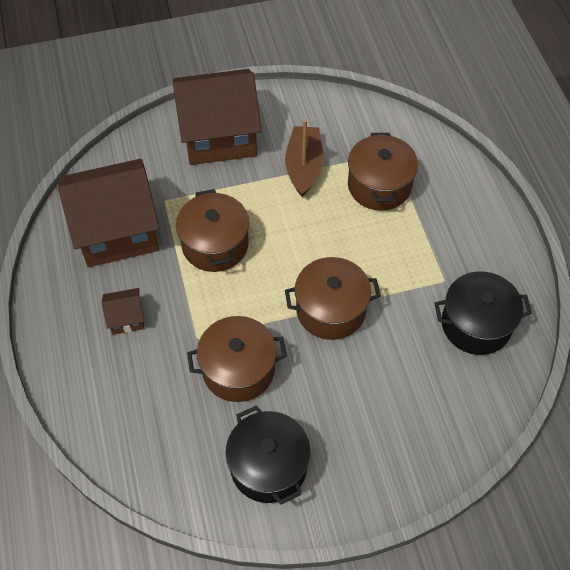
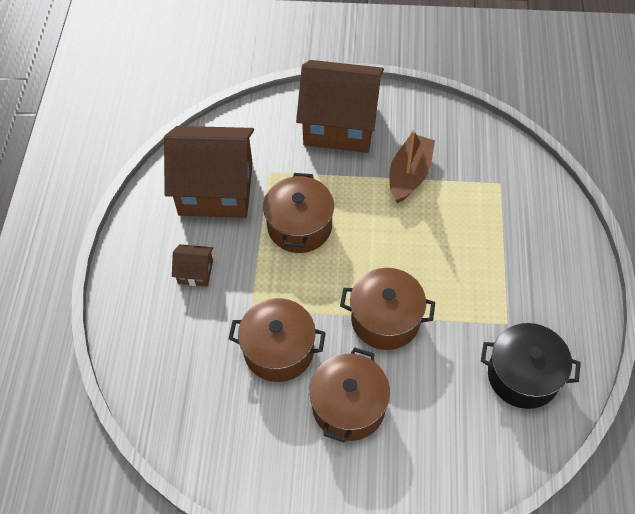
camera: 20 degrees right, 0 degrees up
(268, 466) = (274, 449): black pot -> none
(379, 185) = (476, 212): brown pot -> brown pot (348, 406)

